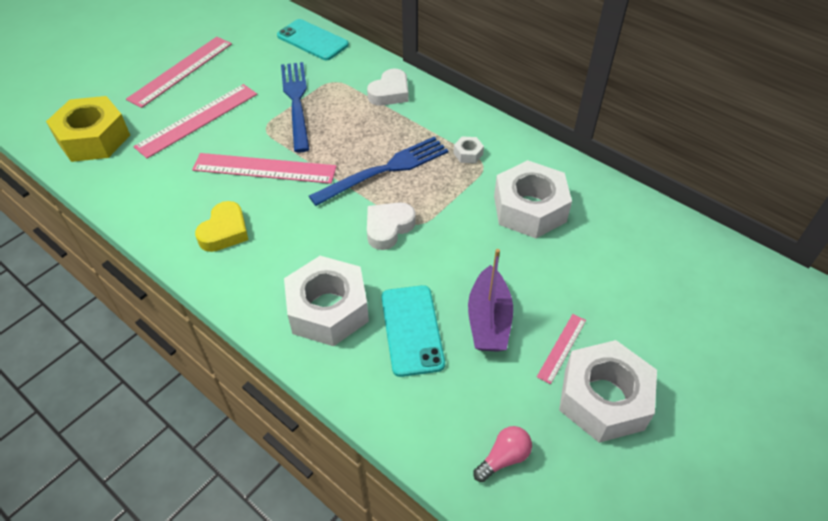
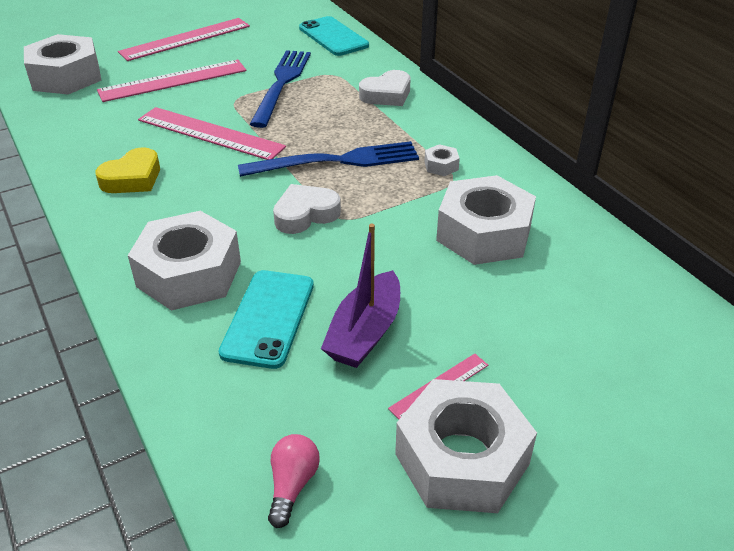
camera: 20 degrees right, 10 degrees down
(94, 138) = (66, 77): yellow nut -> white nut
(503, 458) = (292, 485): pink light bulb -> pink light bulb turned 60 degrees counterclockwise

